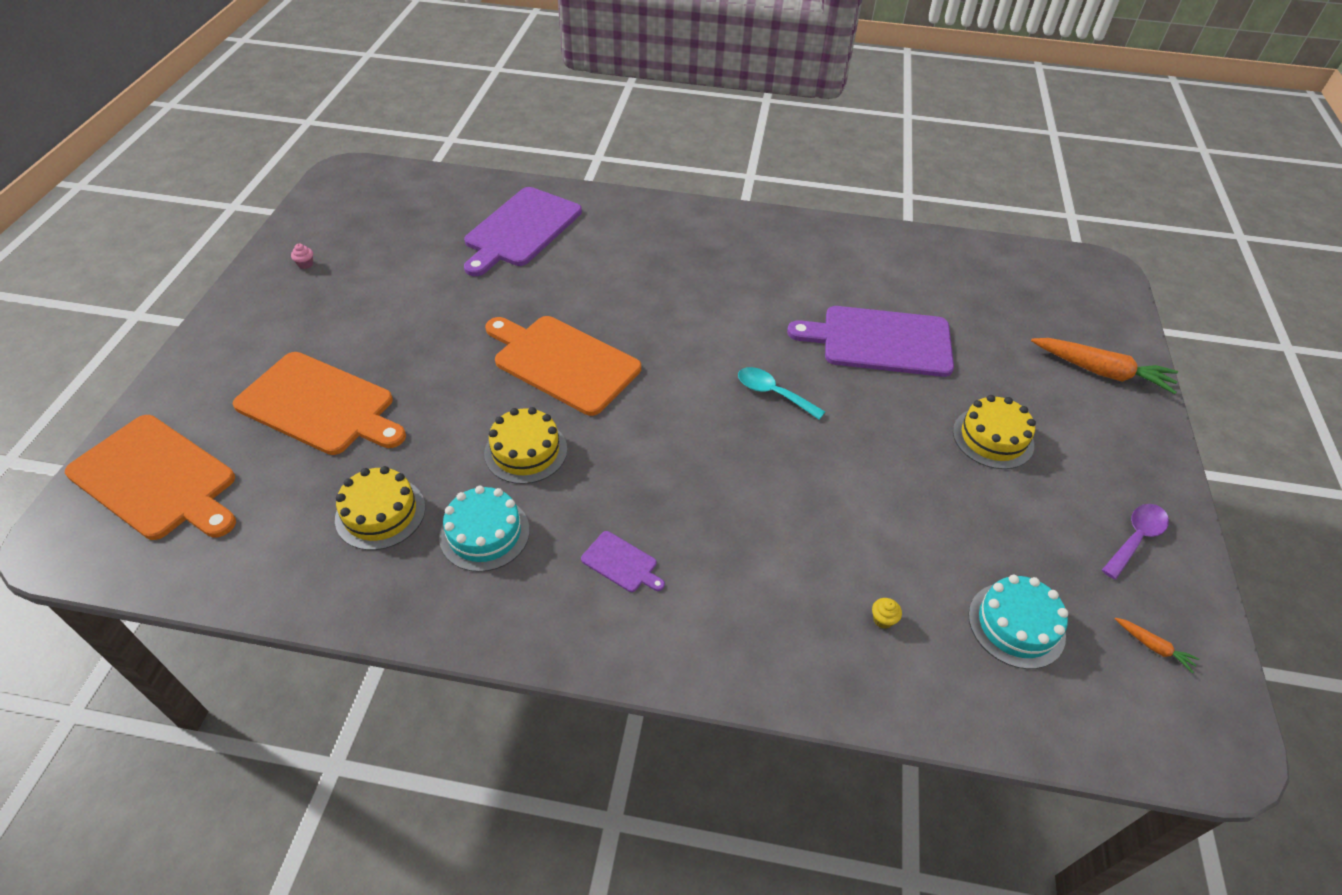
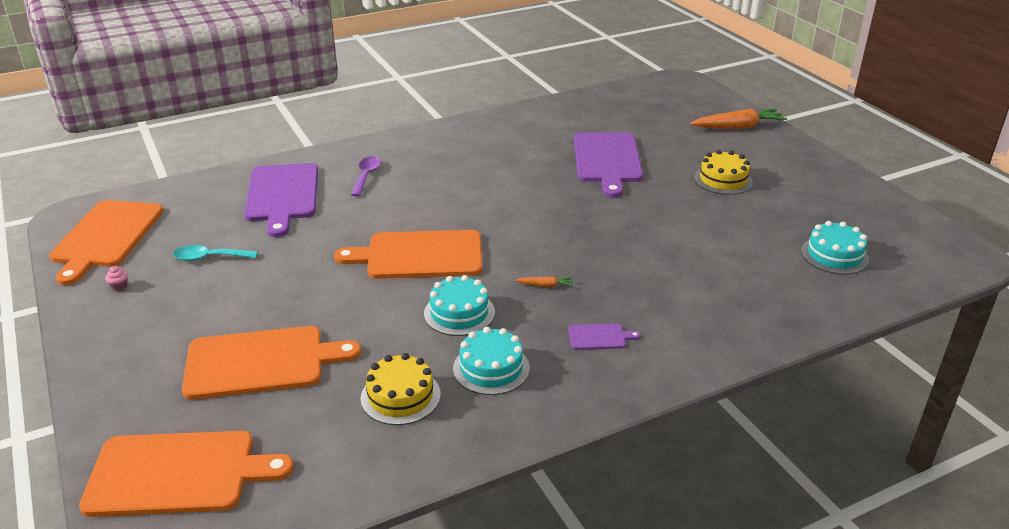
camera: 35 degrees left, 15 degrees down
(348, 207) = (106, 236): none -> orange cutting board
(526, 451) = (459, 313): yellow cake -> turquoise cake
(773, 393) = (578, 212): turquoise spoon -> turquoise spoon (210, 257)
(880, 341) = (607, 160): purple cutting board -> purple cutting board turned 60 degrees counterclockwise
(883, 619) = (772, 287): yellow cupcake -> none
(1135, 538) = (840, 192): purple spoon -> purple spoon (366, 176)
(1153, 647) = (900, 232): orange carrot -> orange carrot (545, 285)

